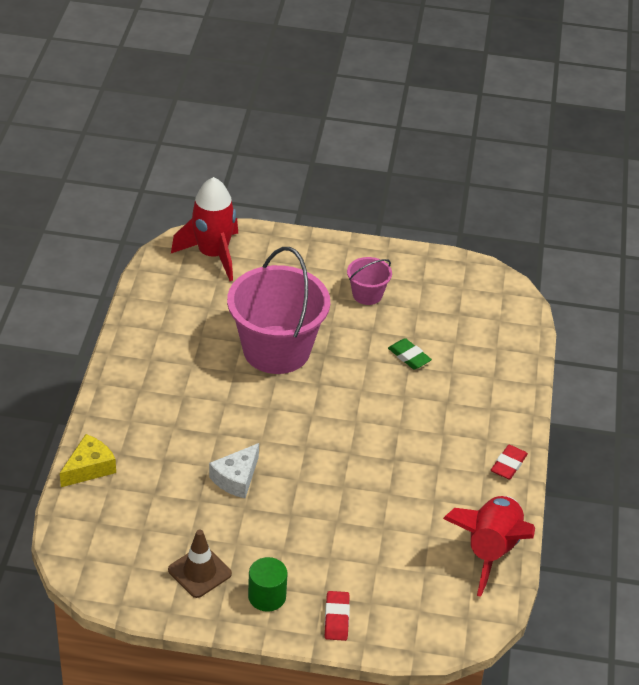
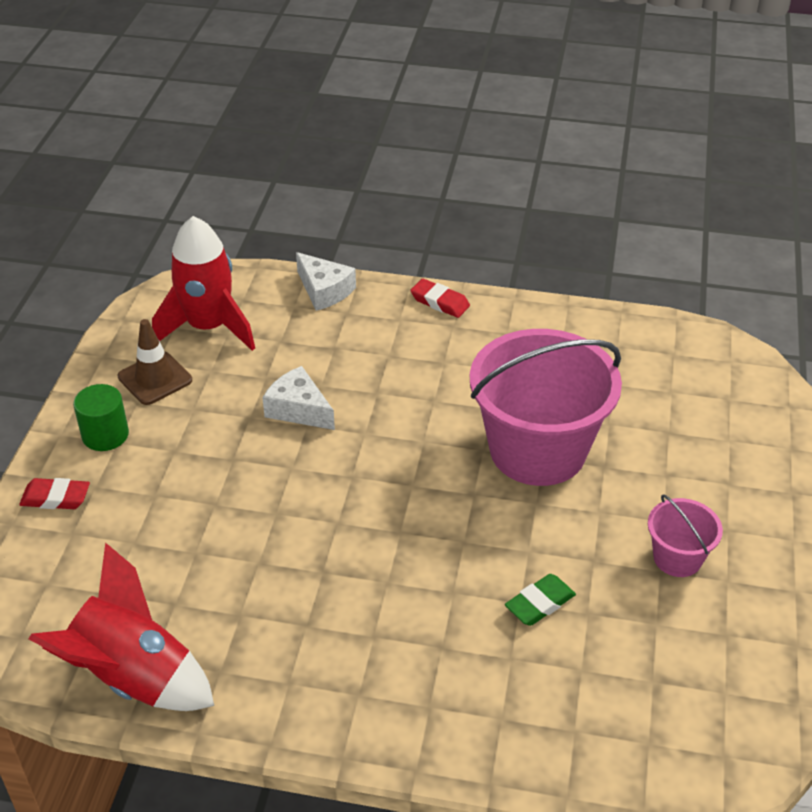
camera: 95 degrees right, 0 degrees up
(89, 468) = (324, 290): yellow cheese -> white cheese
(213, 255) = (726, 387): red rocket -> red rocket (208, 327)
(508, 465) = (301, 719): red eraser -> red eraser (440, 302)

